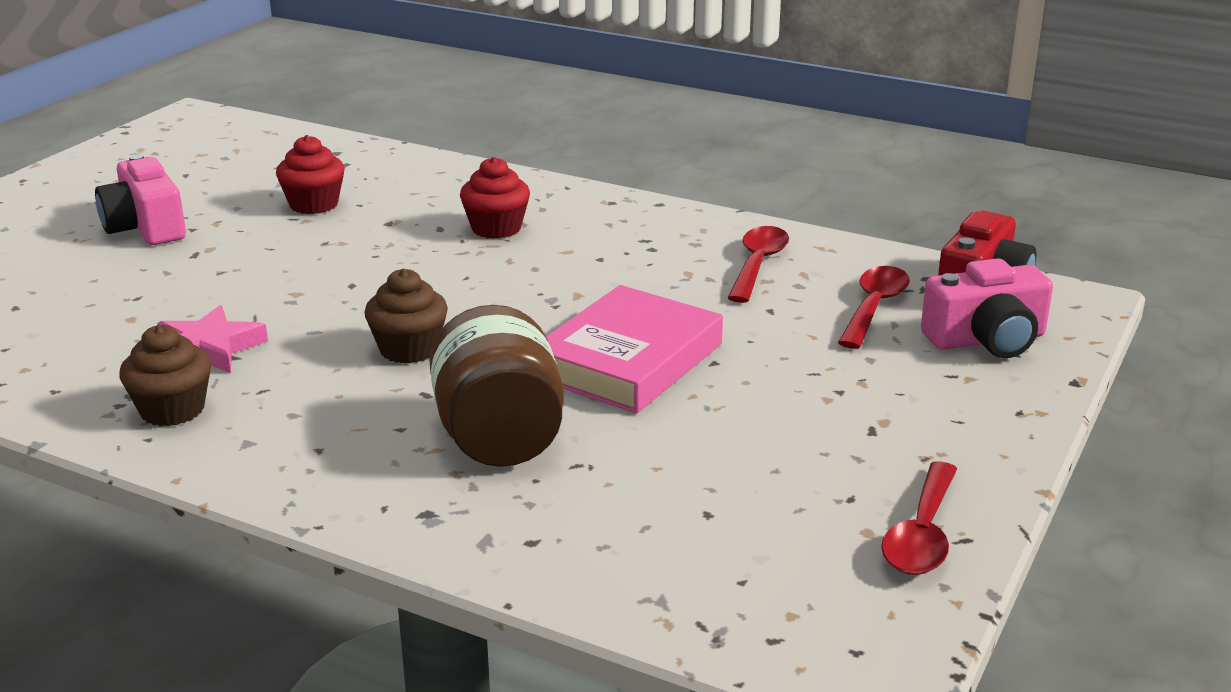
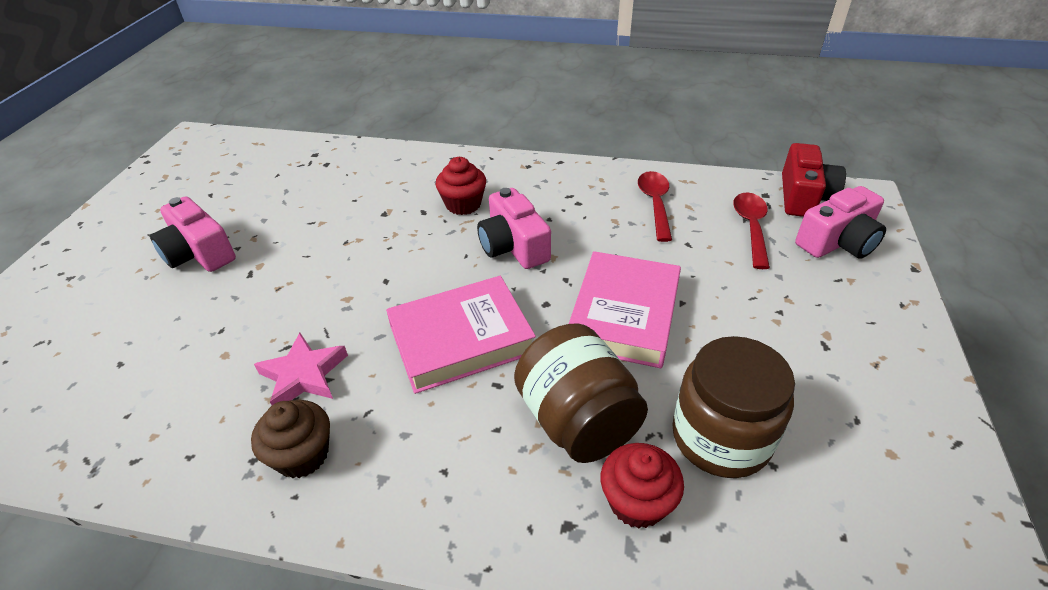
camera: 15 degrees left, 15 degrees up
(314, 204) = (321, 206): red cupcake -> red cupcake (637, 502)
(409, 349) = (461, 339): brown cupcake -> pink book
(533, 277) = (513, 246): none -> pink camera
(662, 481) = (721, 437): none -> brown jar
(922, 534) = (928, 446): red spoon -> none

